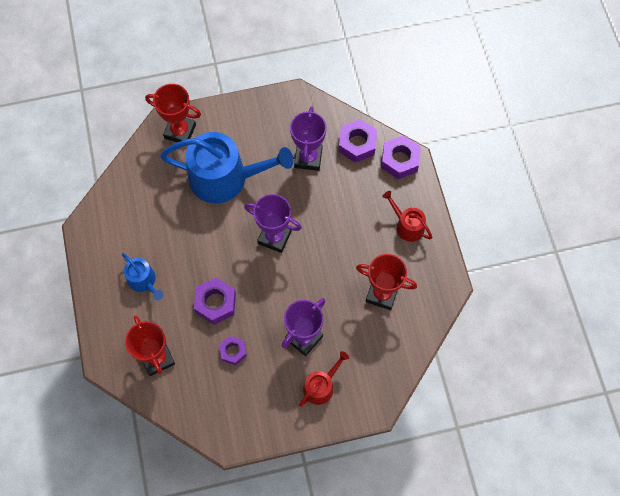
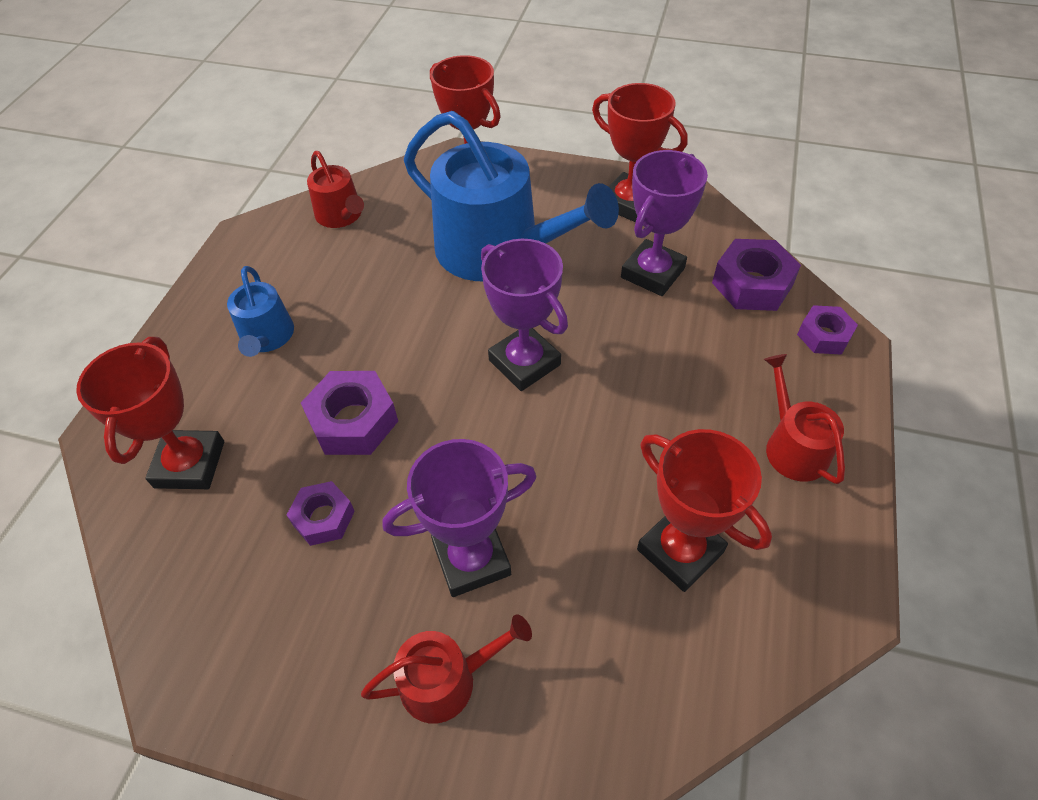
camera: 30 degrees right, 15 degrees down
(128, 192) = (341, 216): none -> red watering can
(275, 117) = (629, 203): none -> red trophy
(400, 160) = (824, 336): purple nut -> purple nut, size x0.63

